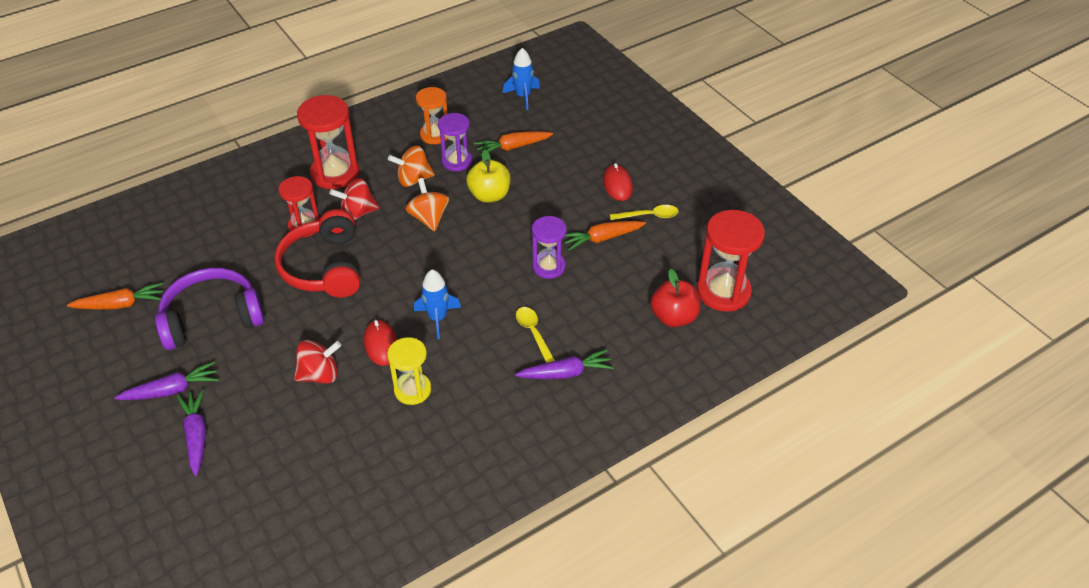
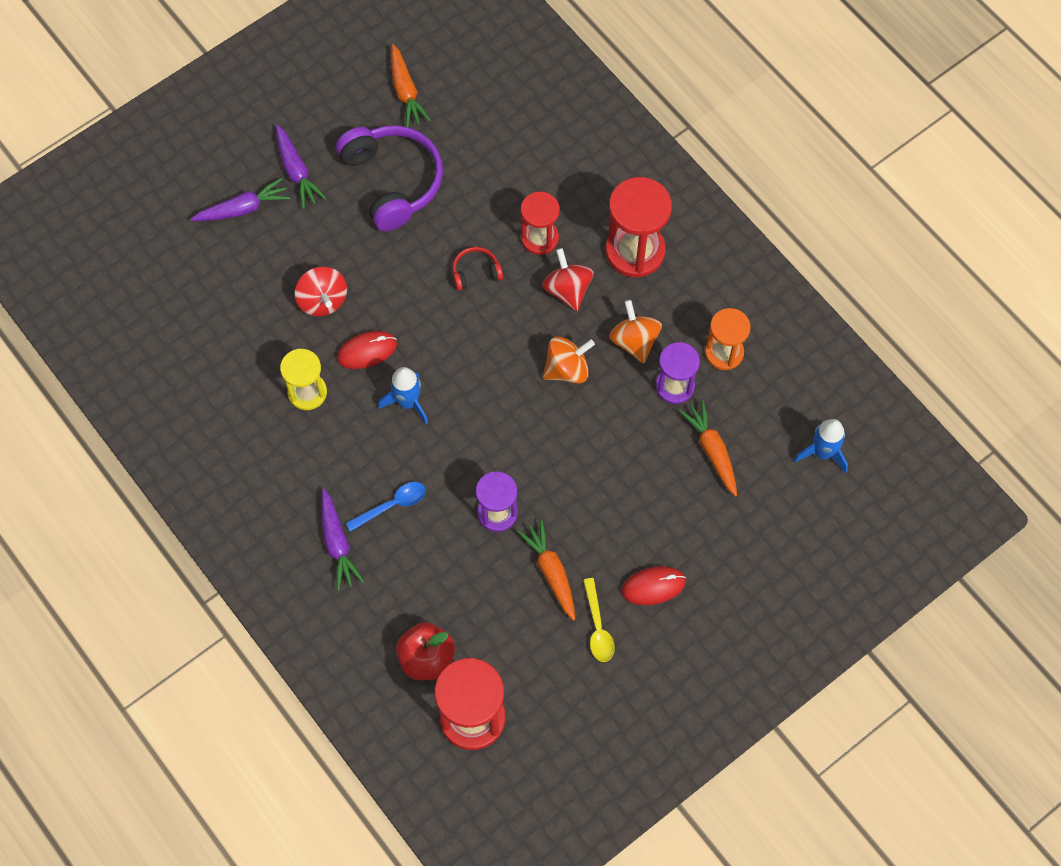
camera: 85 degrees right, 20 degrees up
(324, 267) = (476, 272): red headphones -> red headphones, size x0.45
(489, 195) = (615, 433): yellow apple -> none
(533, 333) = (392, 505): yellow spoon -> blue spoon

